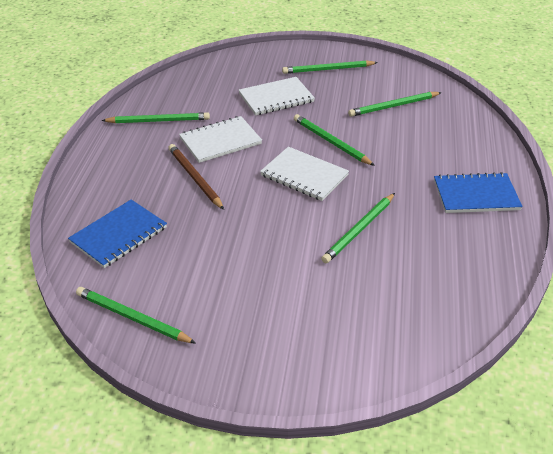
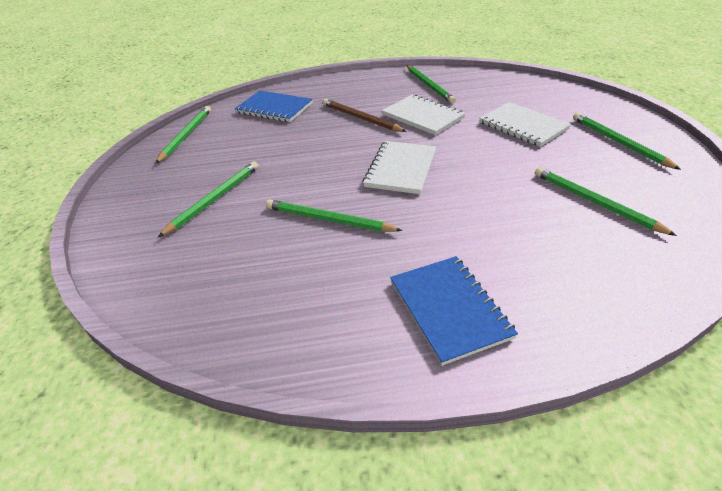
camera: 75 degrees right, 0 degrees up
(194, 178) = (361, 118): brown pencil -> brown pencil turned 90 degrees counterclockwise
(331, 142) = (473, 172): green pencil -> green pencil (214, 199)

